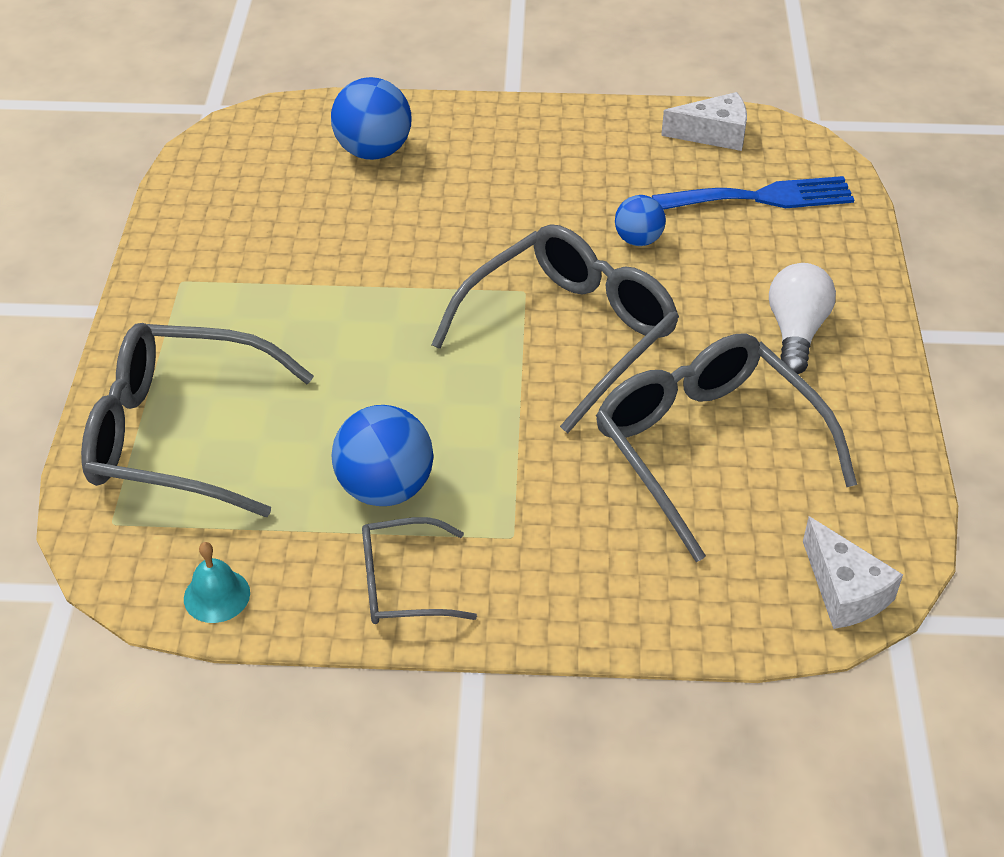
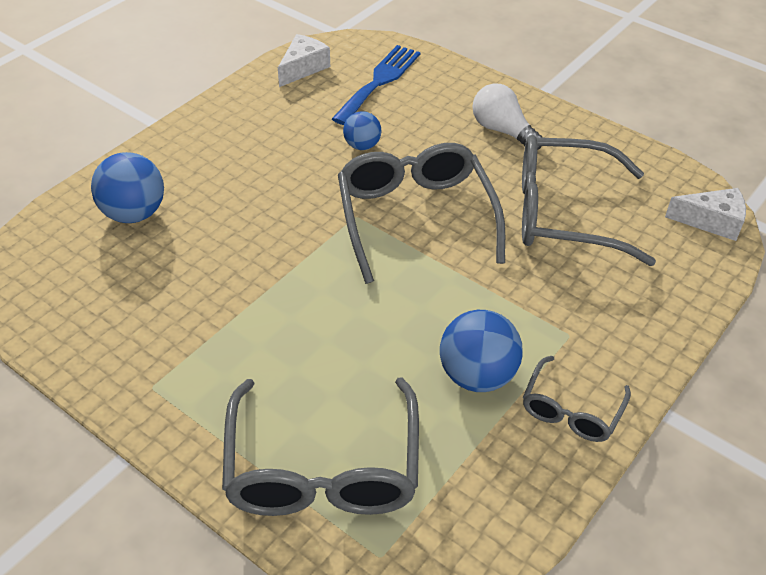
camera: 55 degrees left, 0 degrees up
(179, 435) = (323, 468): grey glasses -> grey glasses turned 45 degrees counterclockwise
(217, 595) = (507, 522): turquoise bell -> none

